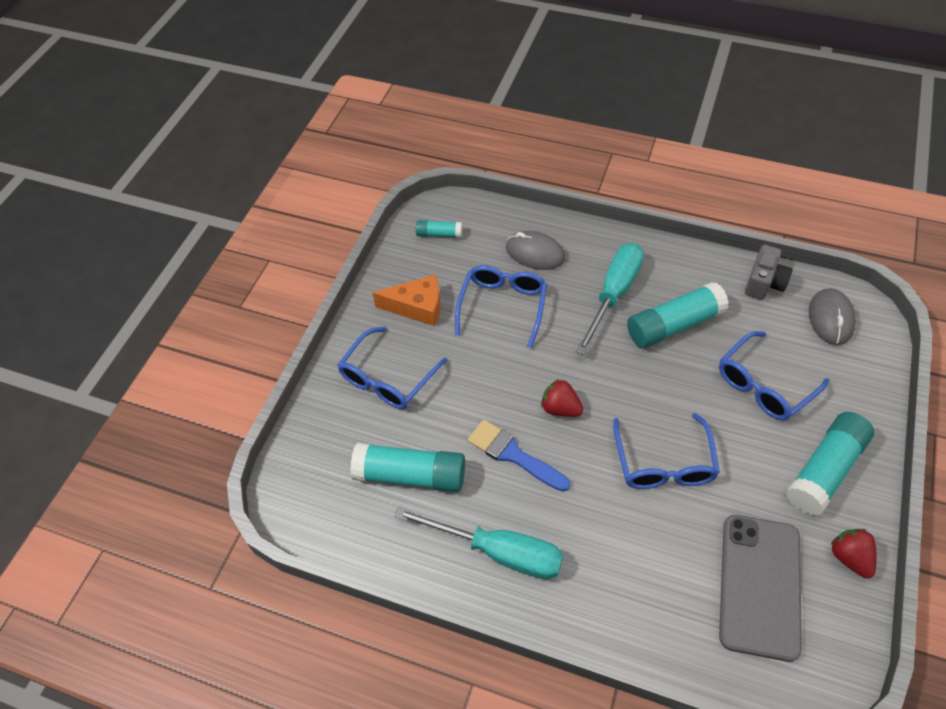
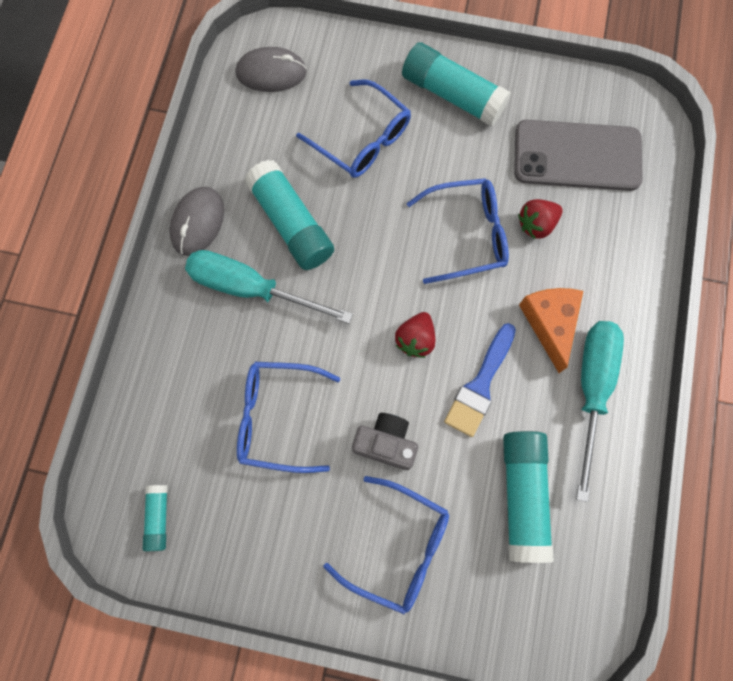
camera: 100 degrees left, 20 degrees up
(417, 307) = (286, 527): orange cheese -> orange cheese (550, 323)
(535, 253) = (189, 385): grey mouse -> grey mouse (198, 222)
(764, 283) = (225, 131): grey camera -> grey camera (386, 443)
(849, 558) = (536, 84): red strawberry -> red strawberry (536, 224)

